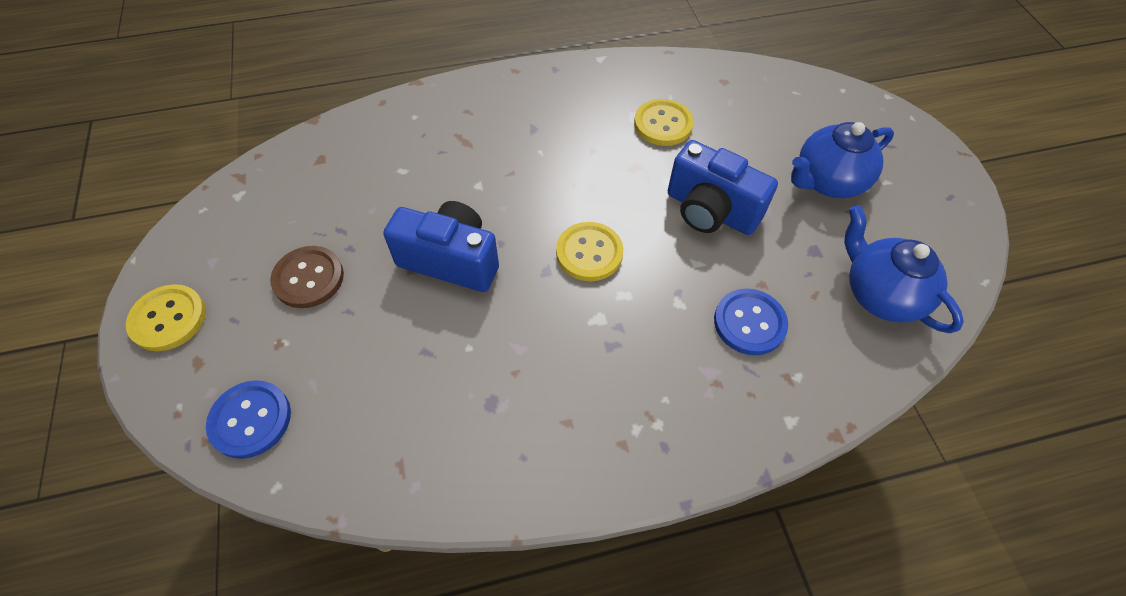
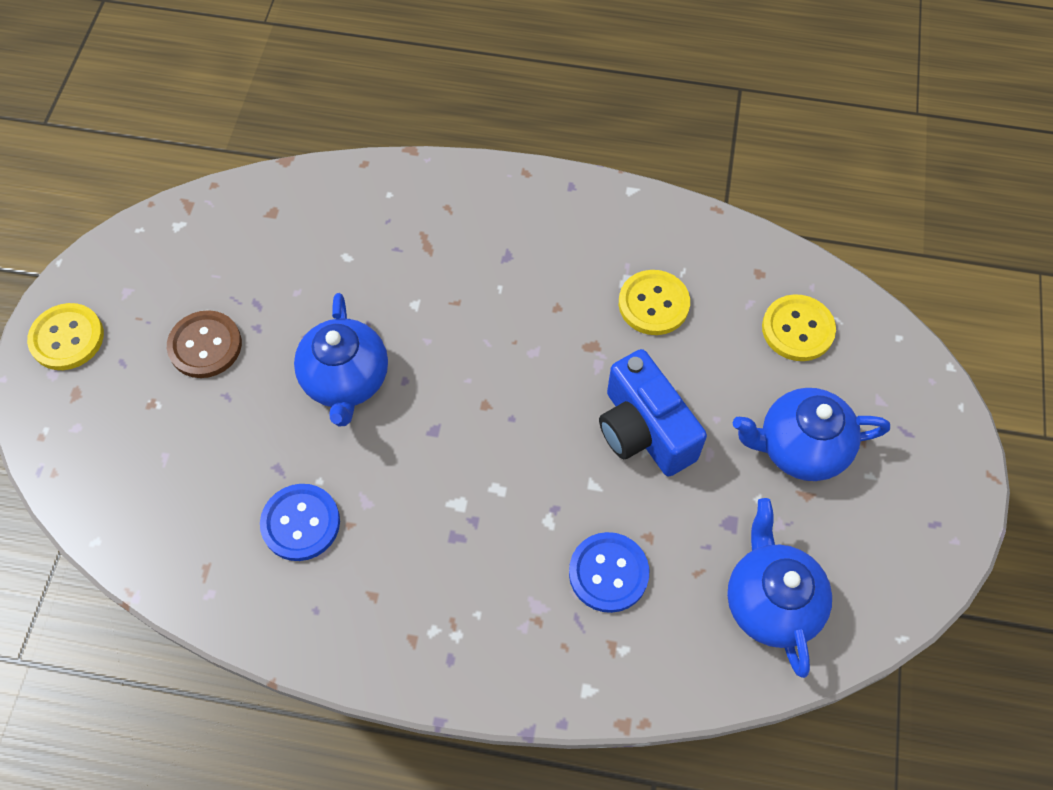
camera: 25 degrees right, 5 degrees up
(250, 420) = (98, 469): blue button -> blue button (301, 523)
(450, 260) = (346, 380): blue camera -> blue teapot
(589, 253) = (487, 428): yellow button -> yellow button (797, 329)

